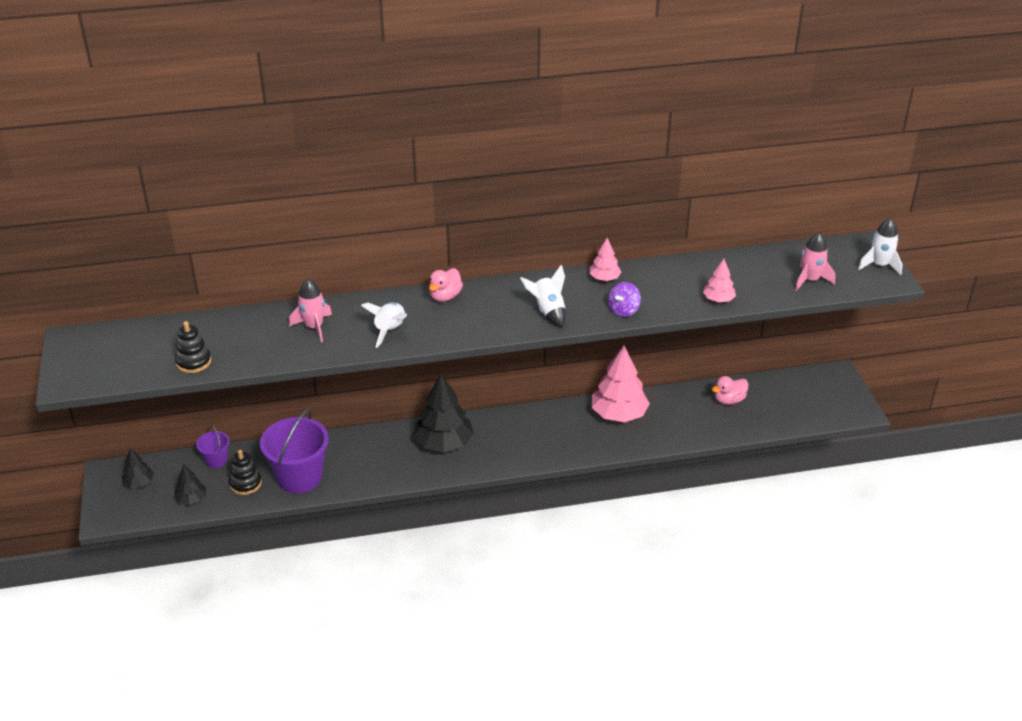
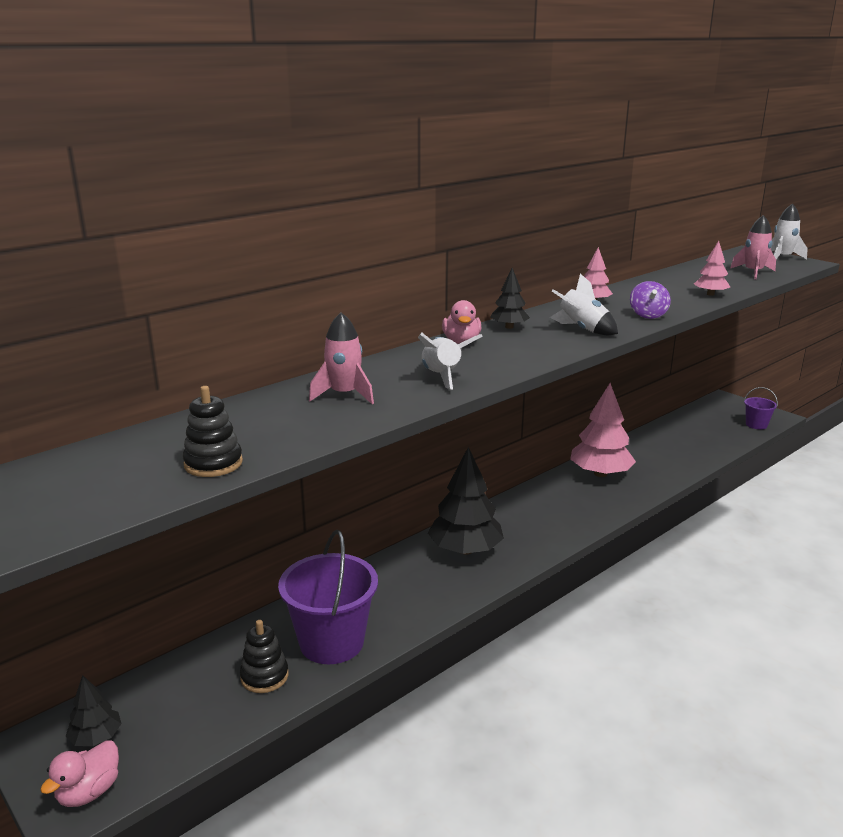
camera: 30 degrees left, 15 degrees down
(191, 499) = (199, 726): black tree -> black tree (509, 327)
(216, 460) = (197, 665): purple bucket -> purple bucket (756, 425)
(729, 400) = (674, 437): pink duck -> pink duck (89, 792)

